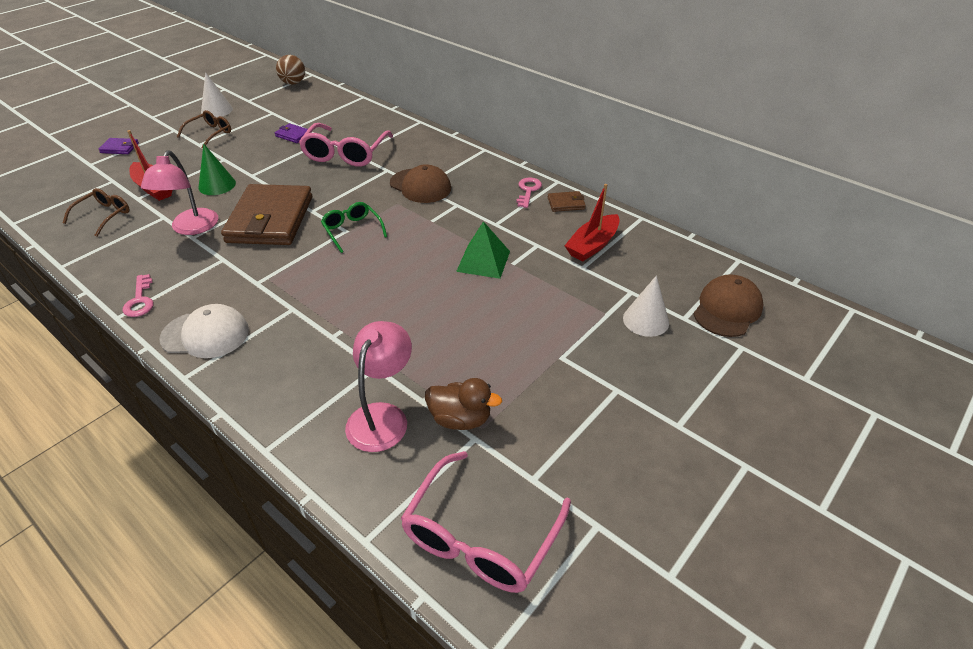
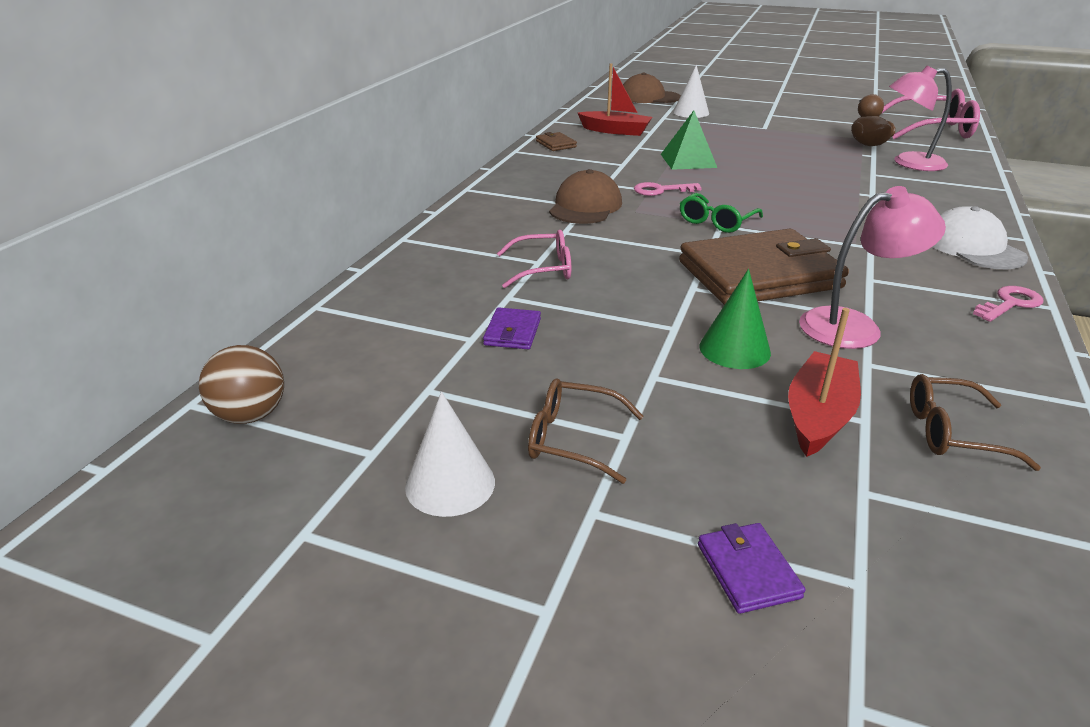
camera: 110 degrees left, 10 degrees down
(345, 154) = (543, 269): pink glasses -> pink glasses, size x0.59
(528, 191) = (546, 159): pink key -> pink key (661, 190)

